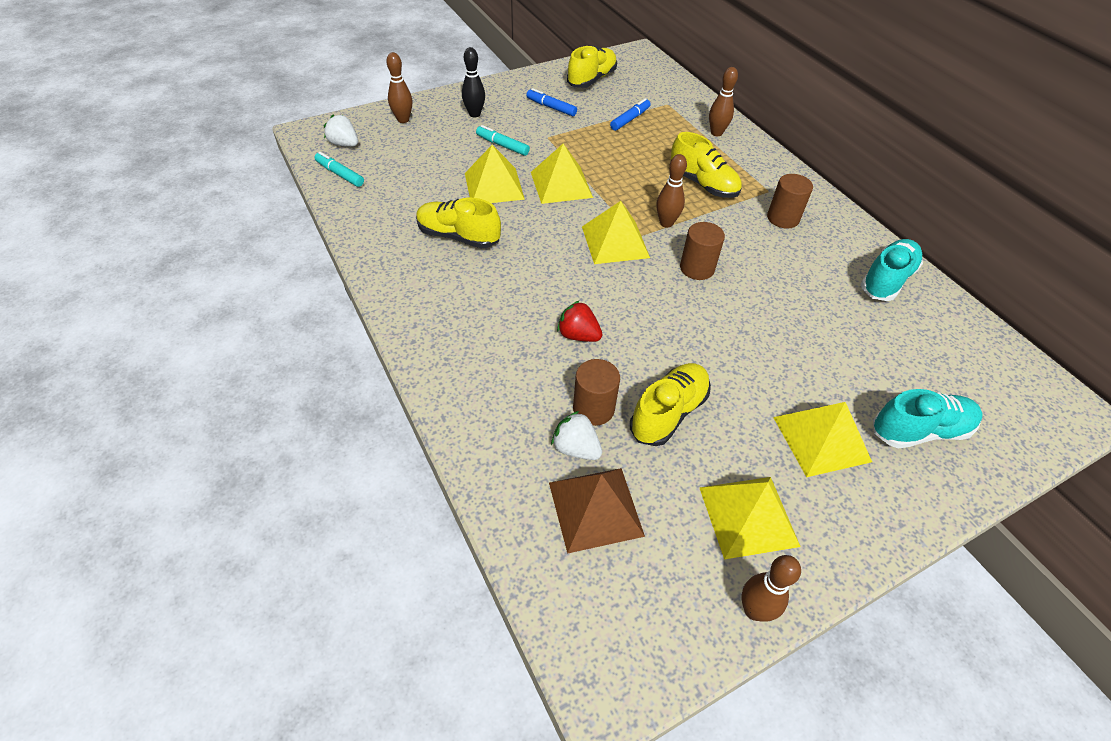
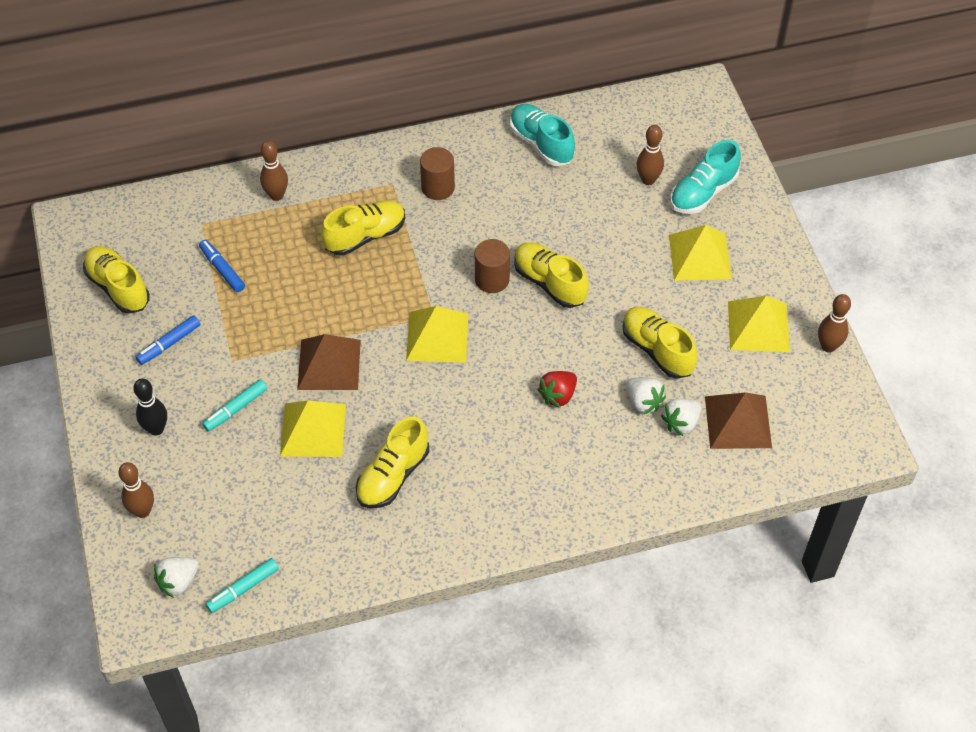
camera: 75 degrees left, 5 degrees up
(561, 184) = (329, 364): yellow pyramid -> brown pyramid
(593, 408) = (643, 402): brown cylinder -> white strawberry
(666, 223) = (420, 286): brown bowling pin -> brown bowling pin (648, 180)
(714, 310) = (550, 283): none -> yellow shoe
(919, 431) = (703, 192): turquoise shoe -> turquoise shoe turned 135 degrees counterclockwise

